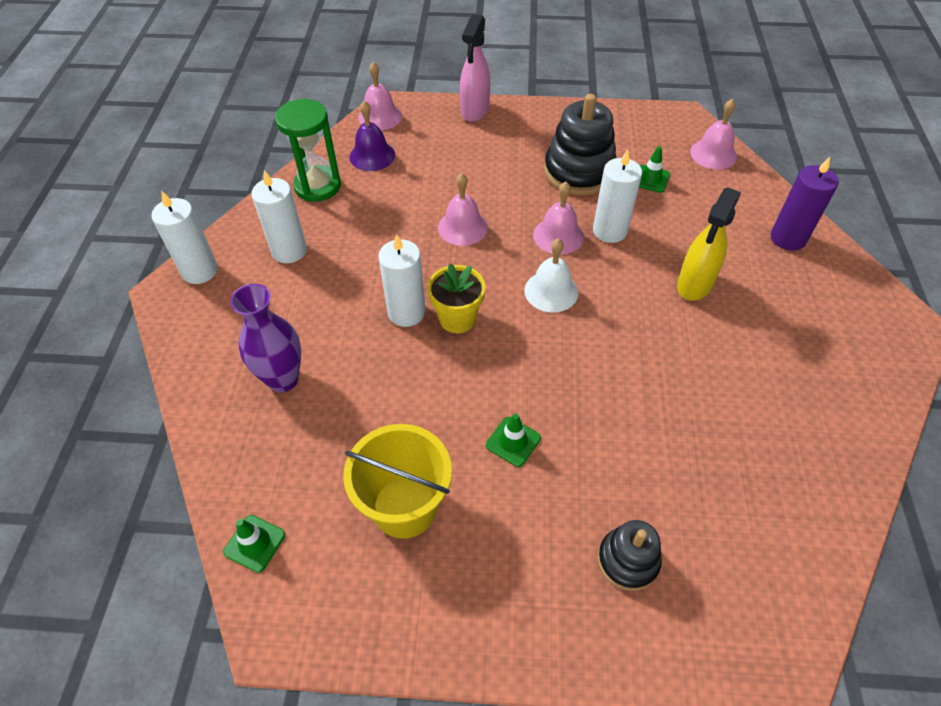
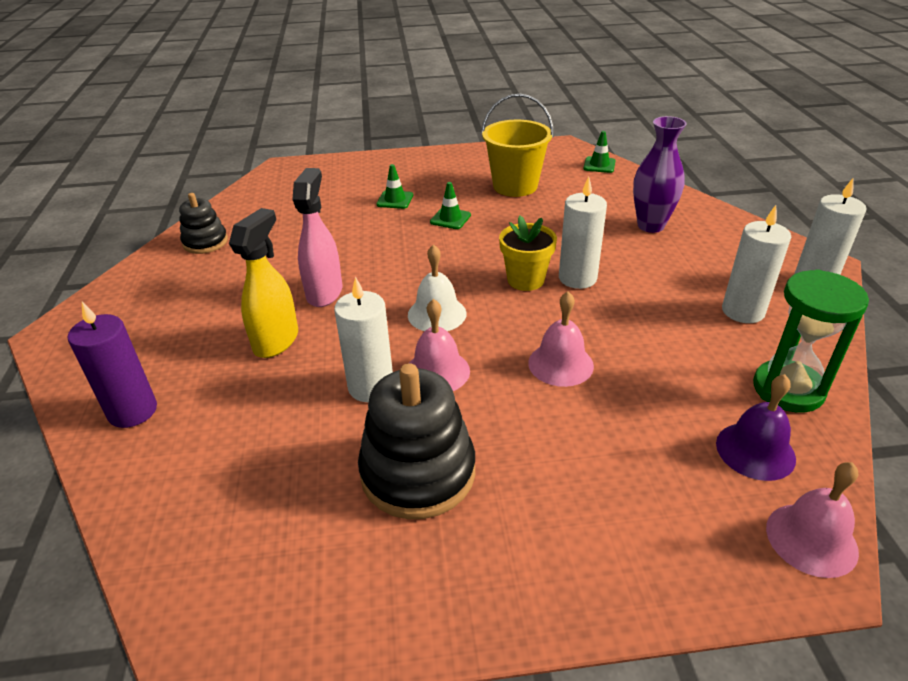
camera: 170 degrees right, 15 degrees down
(474, 111) = (643, 588): pink spray bottle -> pink spray bottle (324, 292)
(628, 560) = (366, 185): black stacking toy -> black stacking toy (205, 242)
(651, 179) = (302, 477): green traffic cone -> green traffic cone (395, 200)
(713, 154) = (178, 550): pink bell -> none

